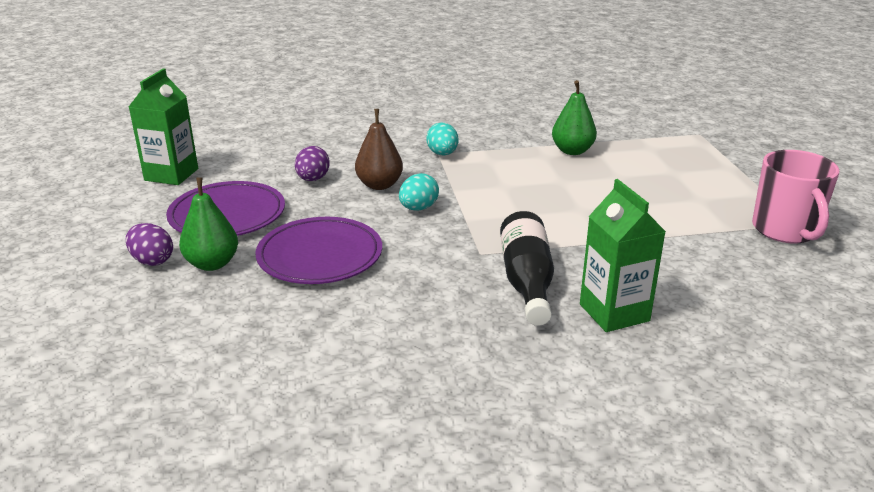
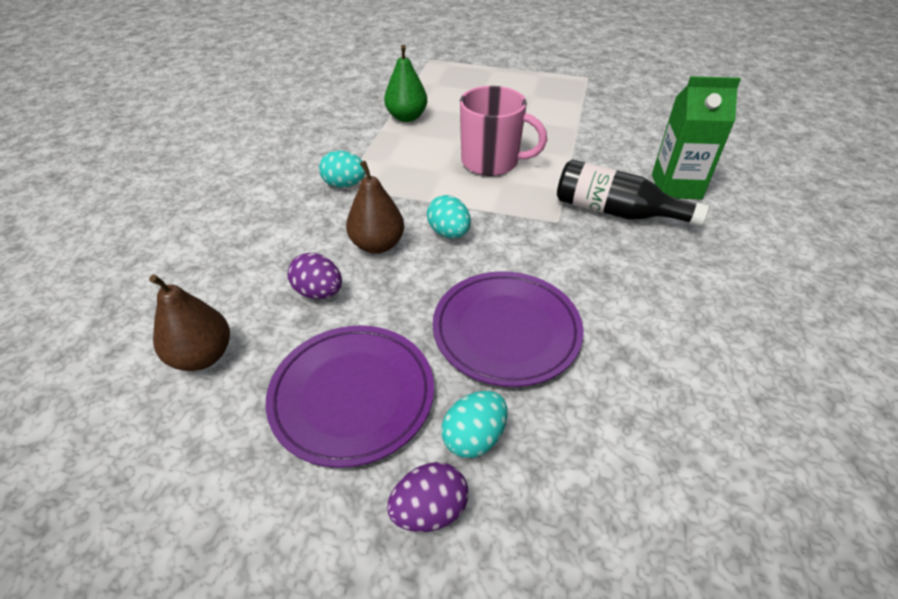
camera: 65 degrees left, 15 degrees up
(171, 174) = (169, 441): green carton -> none
(212, 264) = (474, 437): green pear -> turquoise egg
(235, 163) = (202, 356): none -> brown pear
(785, 230) = (594, 85): pink mug -> pink mug (491, 162)

